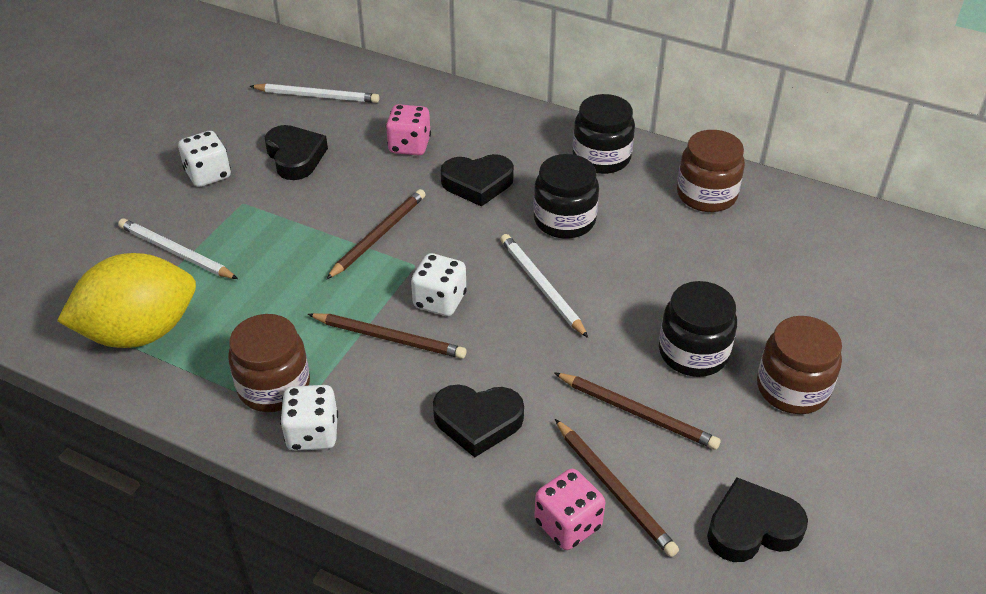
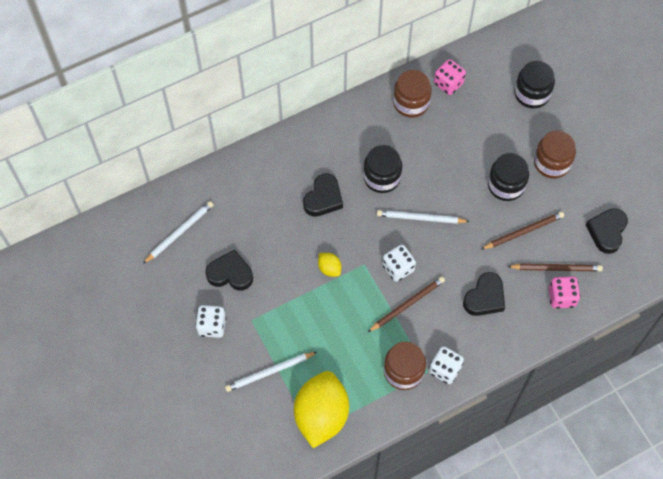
camera: 55 degrees left, 20 degrees up
(378, 235) = (329, 268): brown pencil -> yellow lemon
(409, 146) = (265, 212): pink dice -> pink dice (448, 83)
(601, 157) = (347, 128): black jar -> black jar (532, 94)

